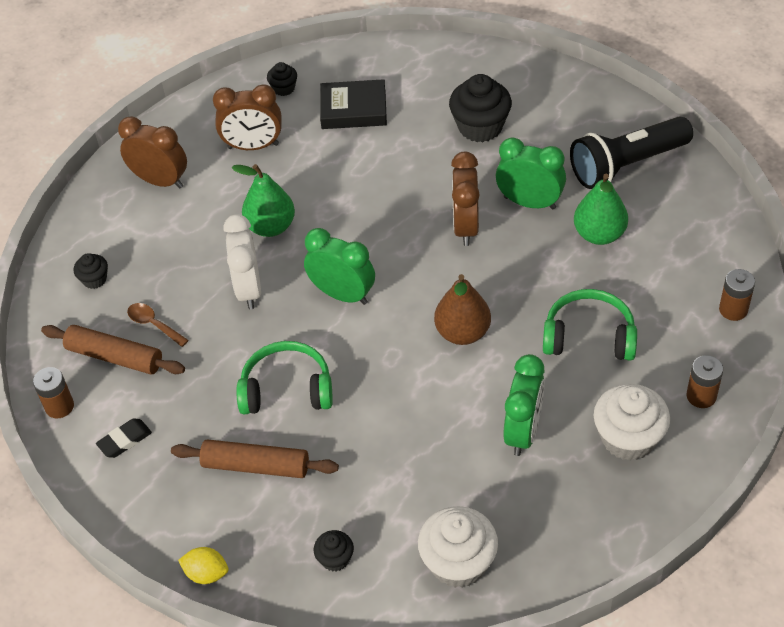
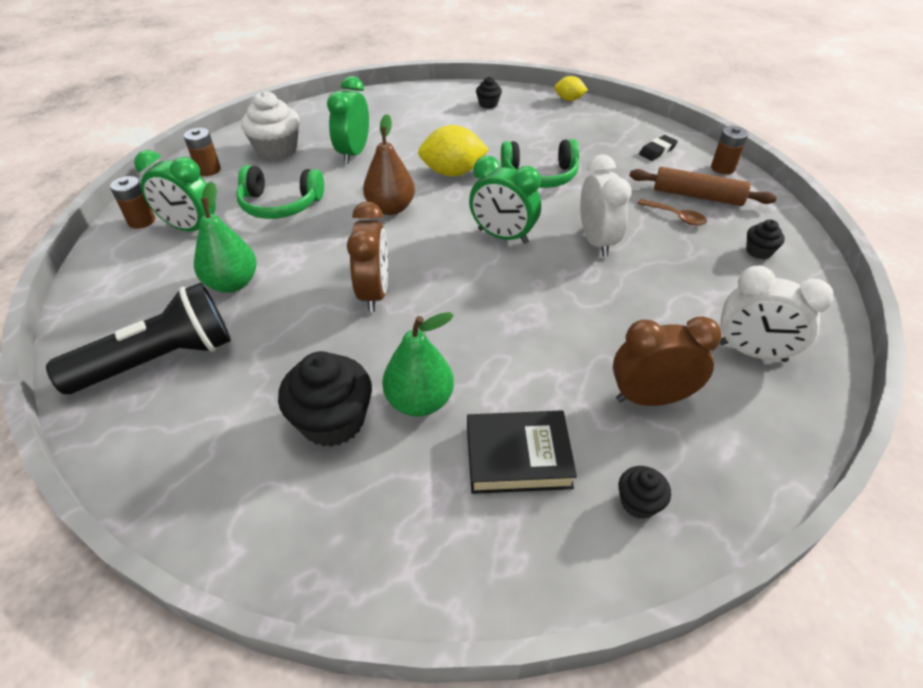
camera: 175 degrees right, 5 degrees down
(160, 181) = (752, 352): brown clock -> white clock
(256, 466) = (552, 139): brown rolling pin -> none
(271, 227) = (592, 297): green pear -> green pear (419, 401)
(393, 394) = (453, 172): none -> yellow lemon
(458, 563) = (410, 103): white cupcake -> none
(529, 202) = (296, 317): green clock -> green clock (191, 228)

